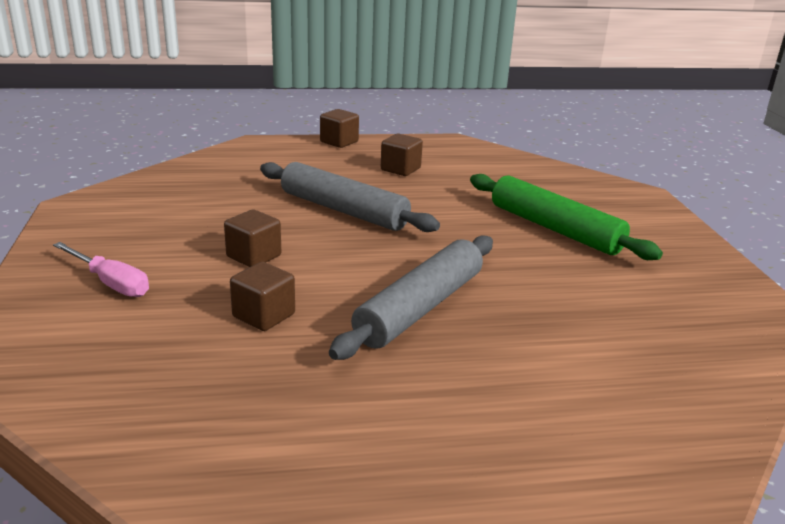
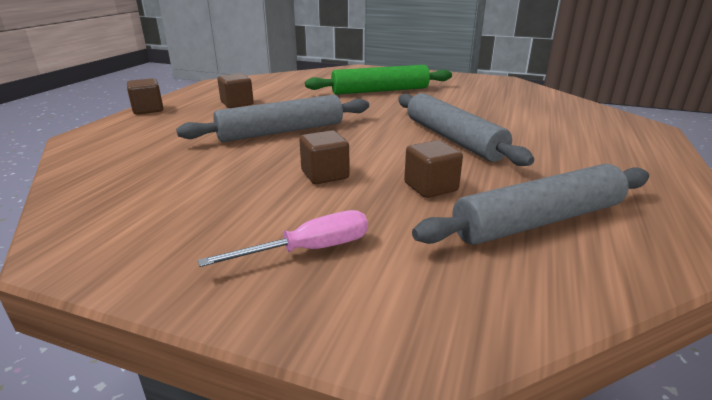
camera: 60 degrees left, 0 degrees up
(221, 390) = (538, 220): none -> grey rolling pin

